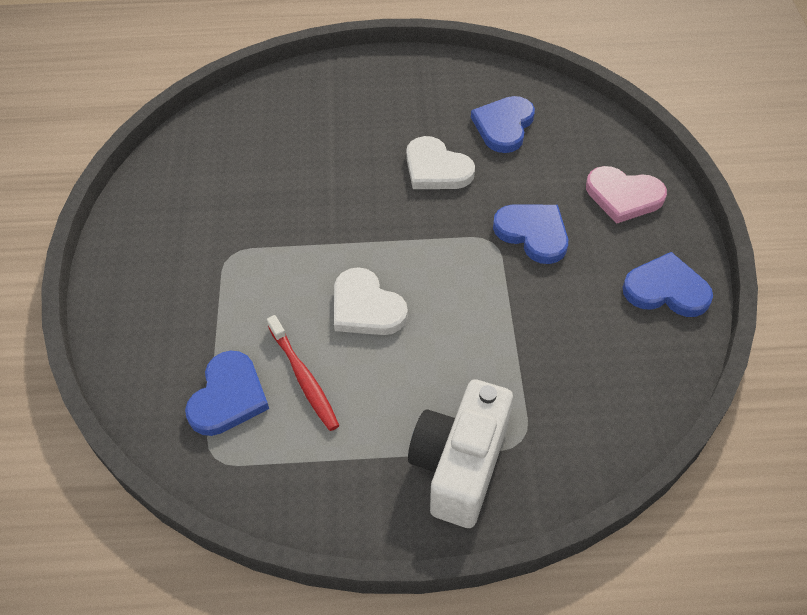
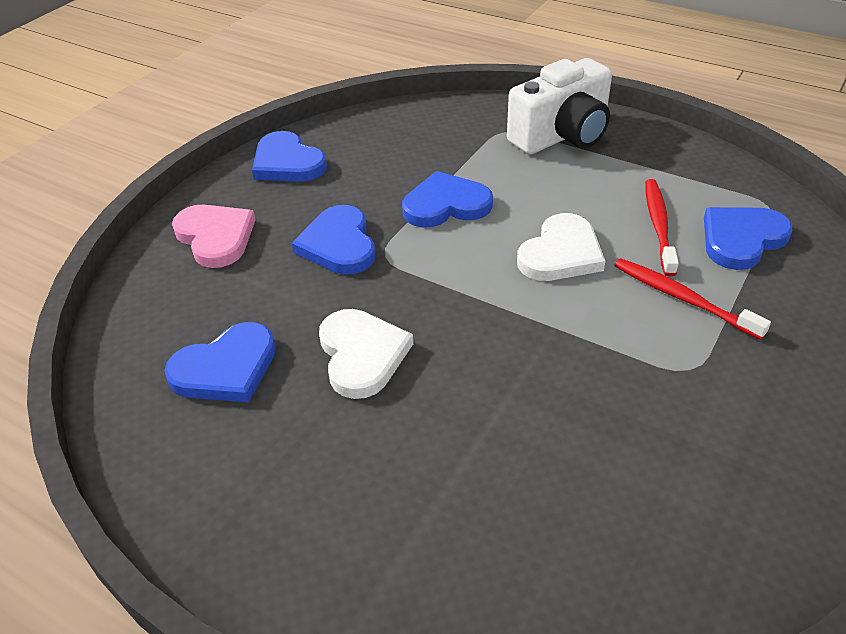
camera: 145 degrees left, 10 degrees down
(255, 309) = (682, 298): none -> red toothbrush
(366, 307) = (561, 253): white heart -> white heart turned 45 degrees clockwise
(491, 311) = (446, 205): none -> blue heart

